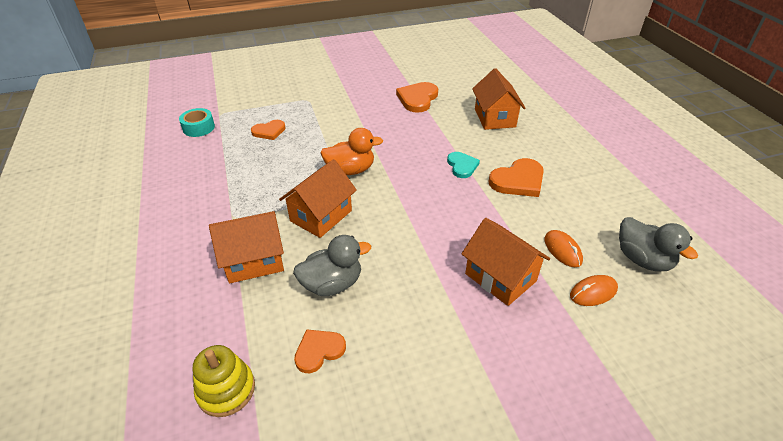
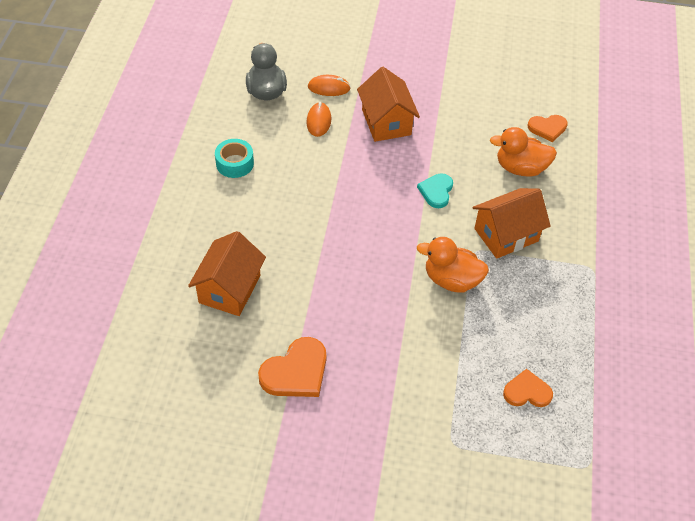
camera: 155 degrees left, 10 degrees up
(199, 128) = (623, 444): turquoise tape -> turquoise tape (235, 163)
(226, 390) = (616, 130): yellow stacking toy -> none
(254, 261) = (581, 213): orange house -> none
(332, 284) = (520, 168): grey duck -> orange duck
(462, 166) = (329, 235): turquoise heart -> turquoise heart (436, 191)
(518, 180) = (290, 194): orange heart -> none

